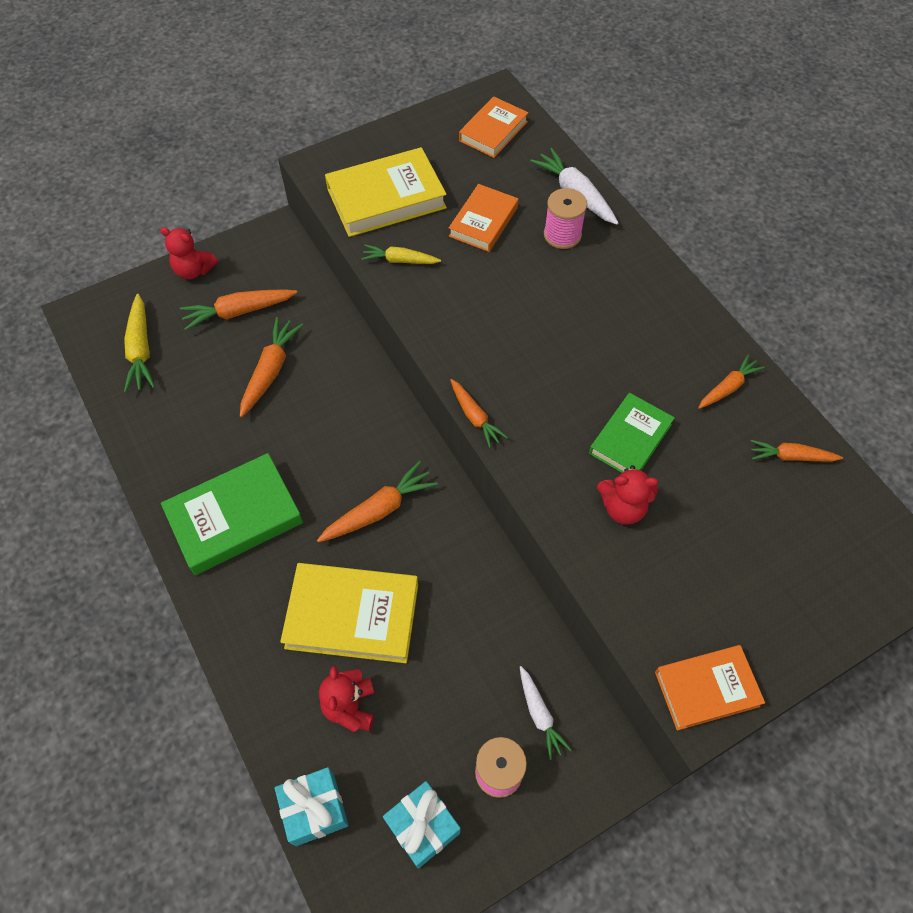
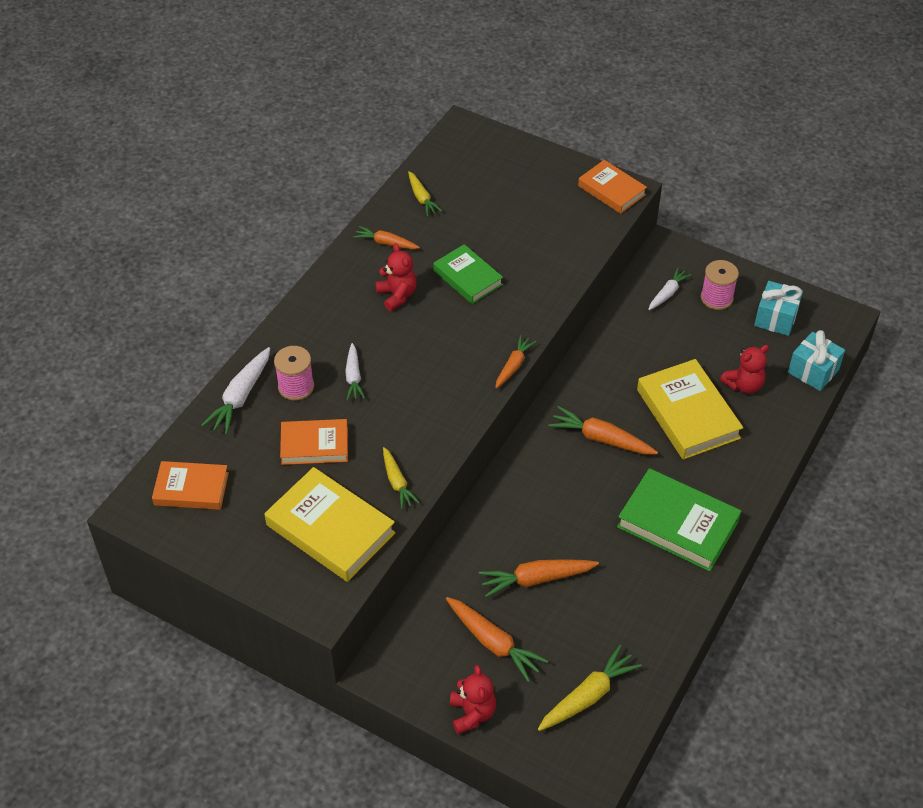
camera: 120 degrees left, 10 degrees down
(547, 280) = (353, 377): none -> white carrot
(623, 507) = (524, 263): red teddy bear -> red teddy bear (397, 295)
(630, 439) = (468, 277): green book -> green book turned 45 degrees clockwise
(791, 456) = (422, 198): orange carrot -> yellow carrot

